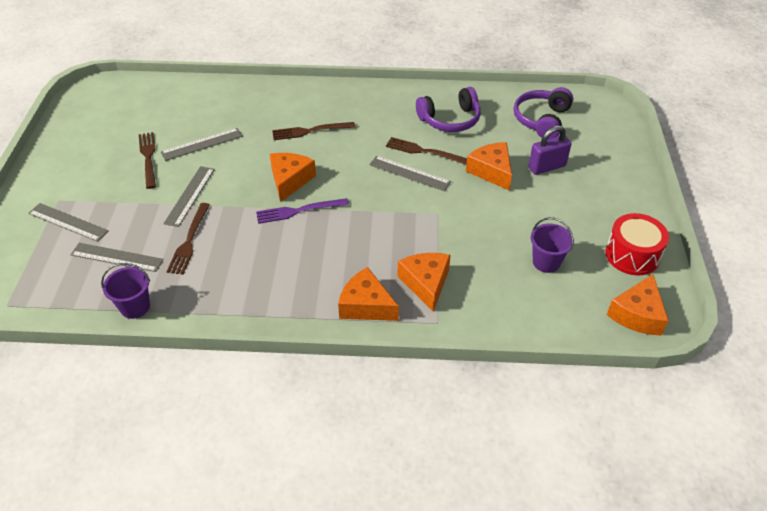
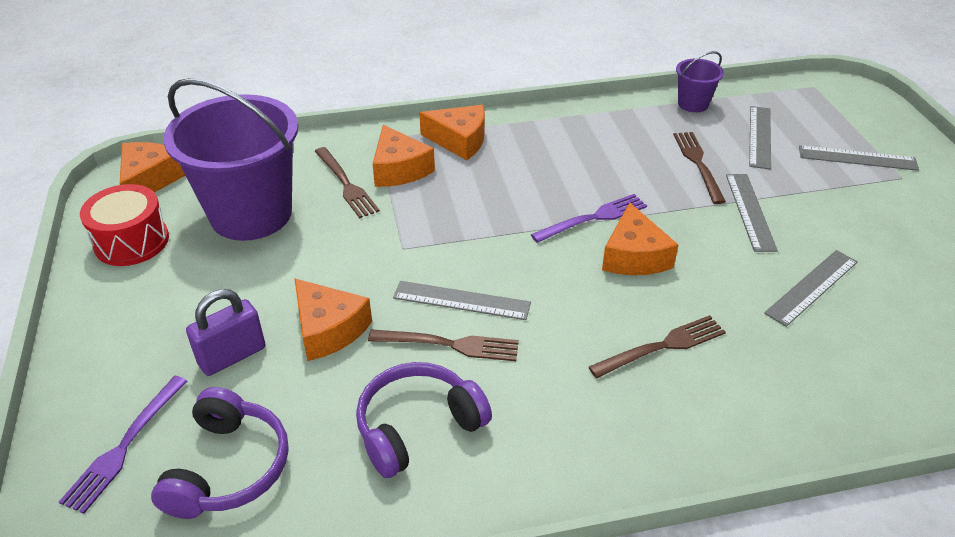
camera: 165 degrees right, 5 degrees down
(117, 257) = (759, 136): grey ruler -> grey ruler turned 75 degrees counterclockwise
(148, 157) = (864, 251): brown fork -> brown fork (346, 184)
(546, 262) = (251, 214): purple bucket -> purple bucket, size x2.25
(594, 136) = (124, 447): none -> purple fork

